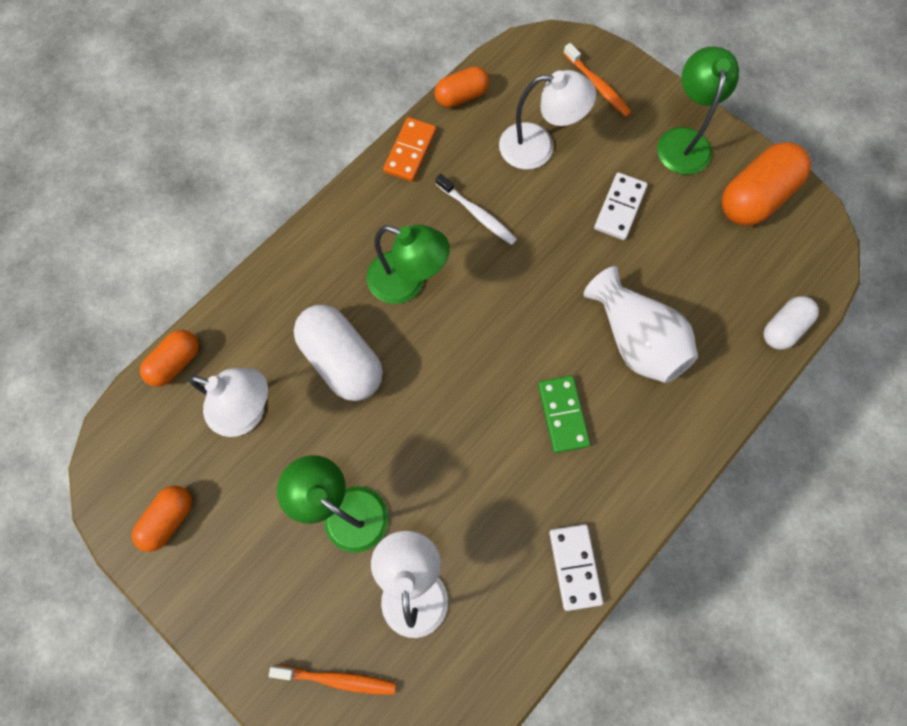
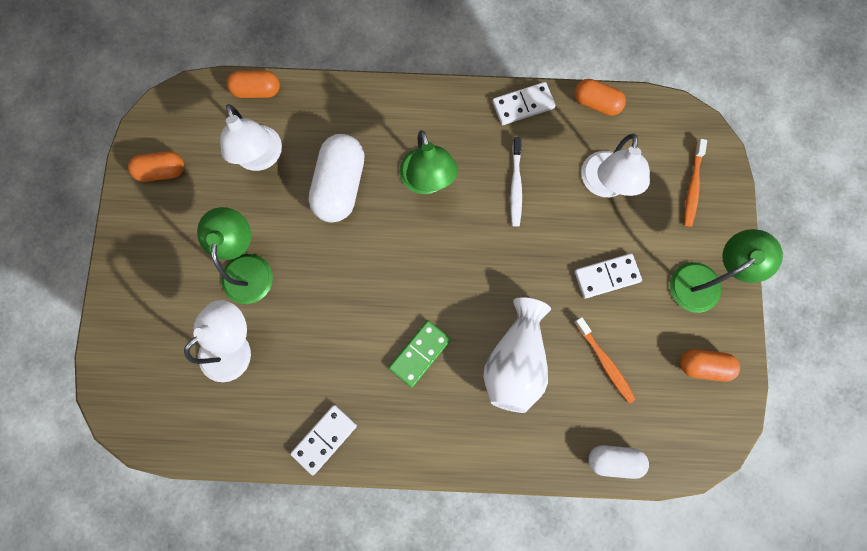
camera: 50 degrees right, 5 degrees up
(337, 679) = (146, 347): orange toothbrush -> orange toothbrush (605, 362)
(410, 151) = (523, 105): orange domino -> white domino
(538, 147) = (604, 185): white lamp -> white lamp turned 45 degrees clockwise
(754, 197) = (703, 366): orange capsule -> orange capsule, size x0.60

